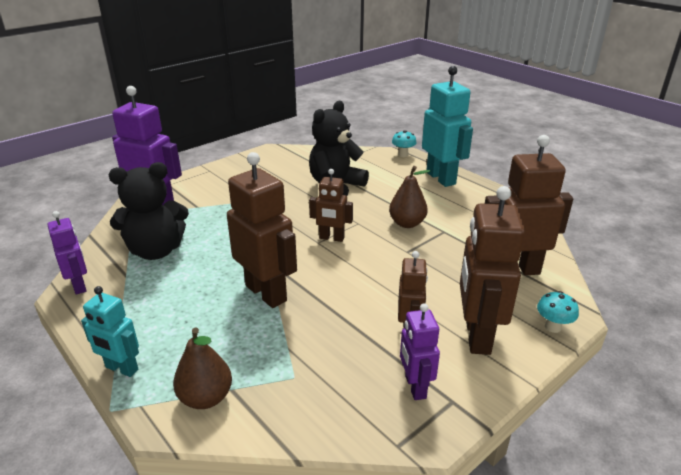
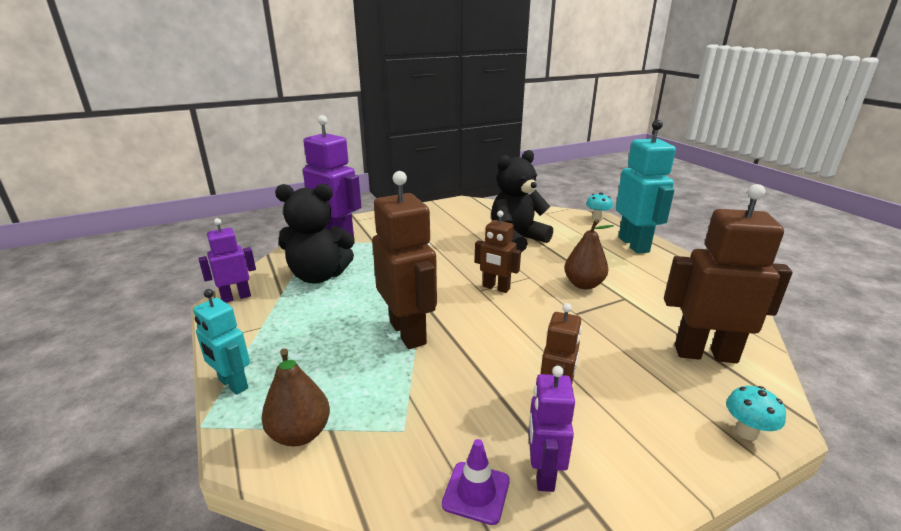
camera: 15 degrees right, 5 degrees down
(79, 285) = (236, 297): purple robot -> purple robot turned 105 degrees counterclockwise
(368, 411) = (476, 492): none -> purple traffic cone
(476, 335) = (639, 424): brown robot -> none

